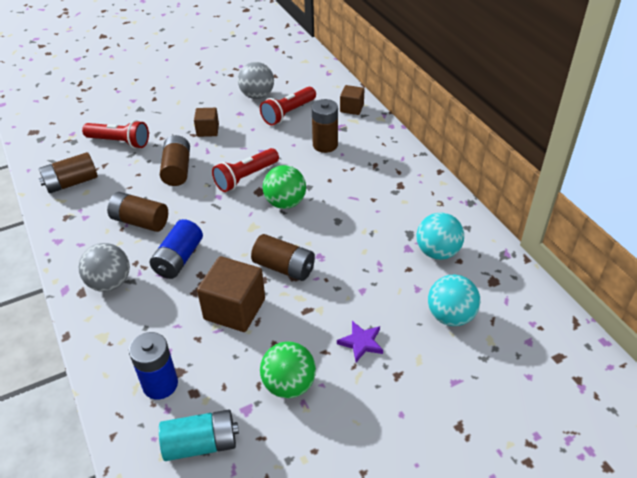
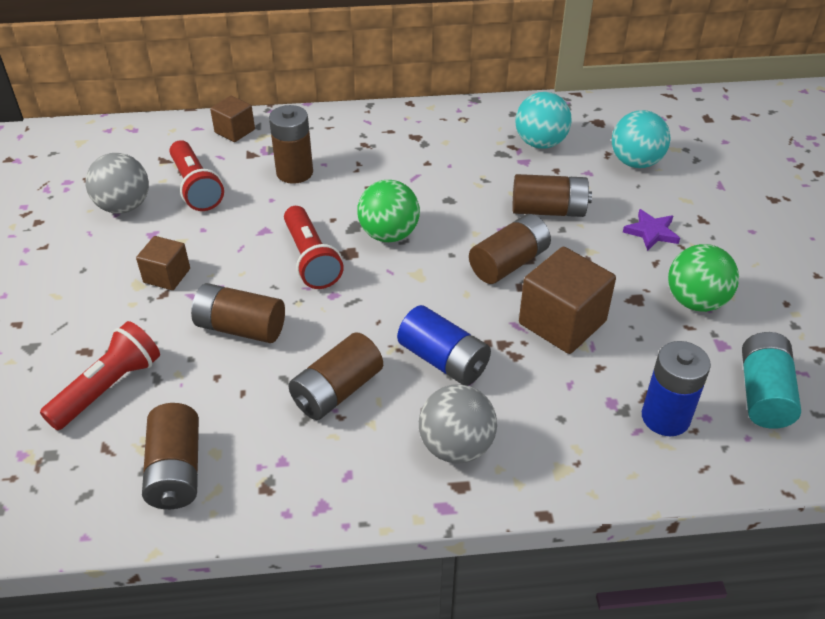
camera: 70 degrees left, 0 degrees up
(354, 275) = (548, 210): none -> brown battery

